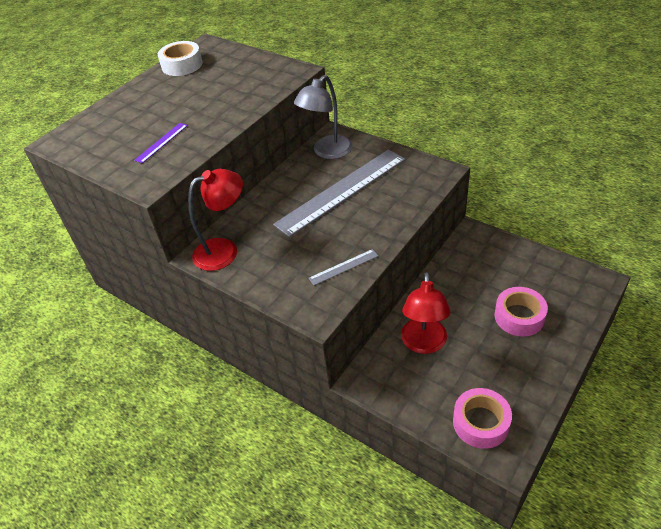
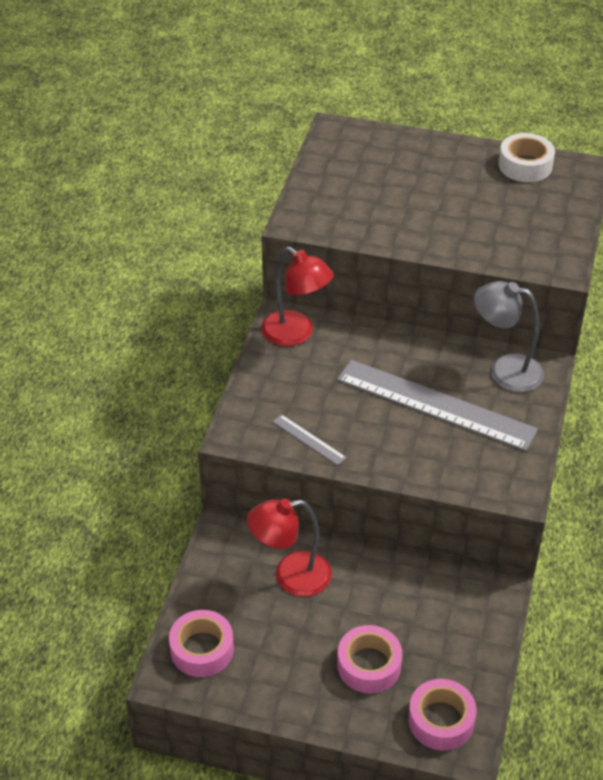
camera: 65 degrees right, 0 degrees up
(161, 142) = (367, 206): purple ruler -> none
(573, 289) = (441, 720): none -> pink tape

